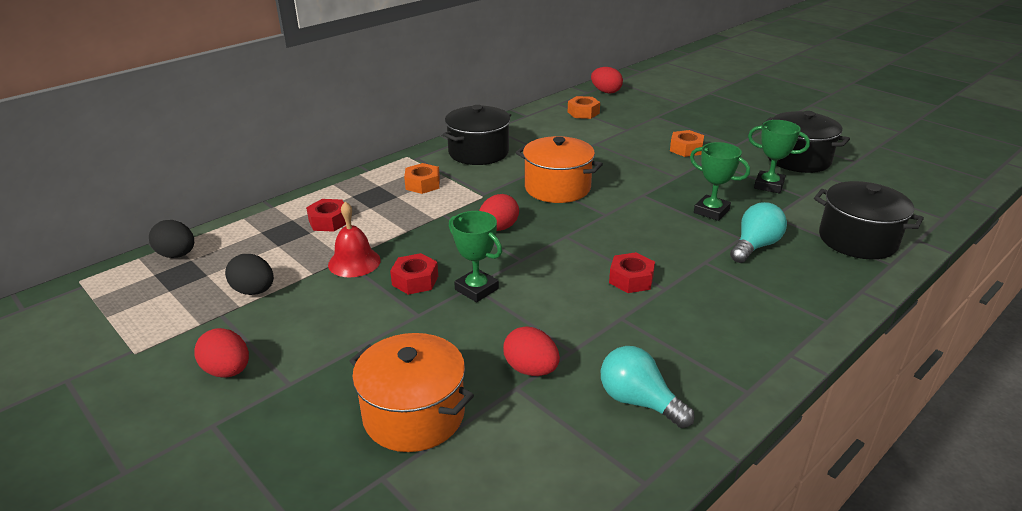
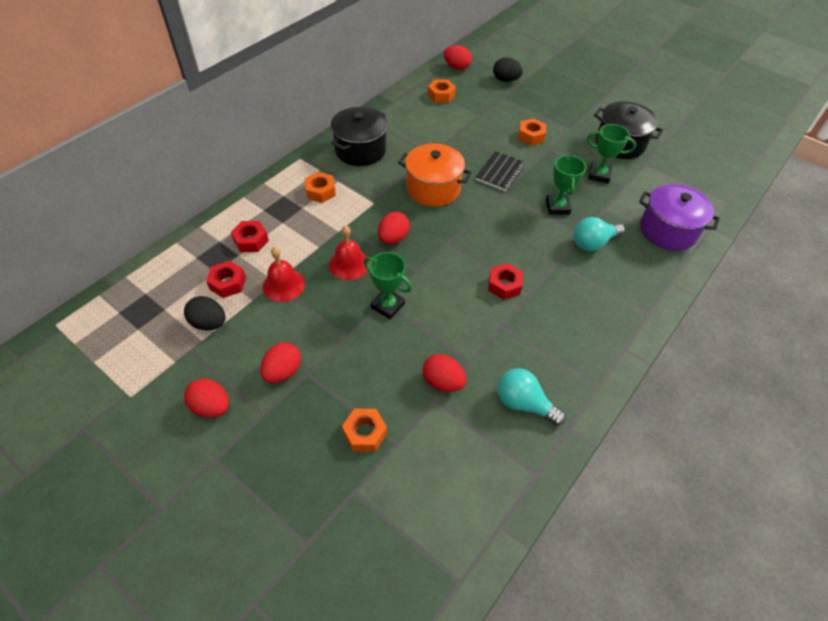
camera: 10 degrees left, 20 degrees up
(177, 255) = (131, 289): black egg -> black egg (505, 80)
(327, 343) = (283, 371): none -> red egg
(414, 415) = (365, 433): orange pot -> orange nut
(415, 280) = (337, 300): red nut -> red nut (228, 283)
(438, 248) = (349, 264): none -> red bell
(642, 177) = (500, 172): none -> black notebook
(711, 211) = (557, 207): green trophy -> green trophy turned 60 degrees clockwise
(755, 246) = (593, 243): turquoise light bulb -> turquoise light bulb turned 150 degrees counterclockwise
(857, 240) = (667, 230): black pot -> purple pot

